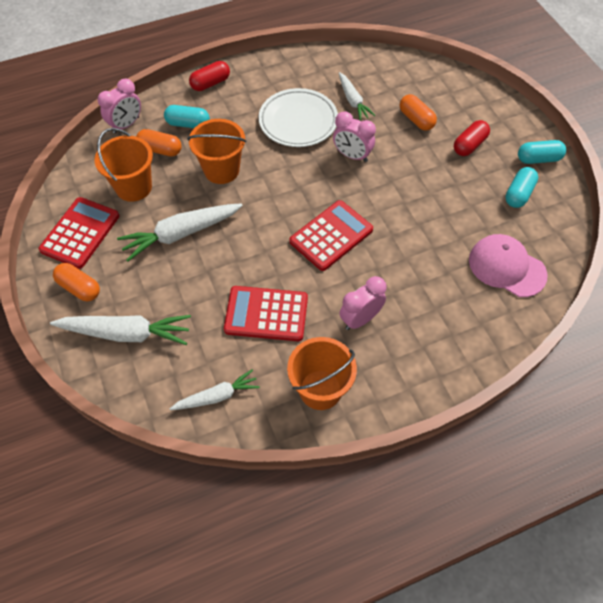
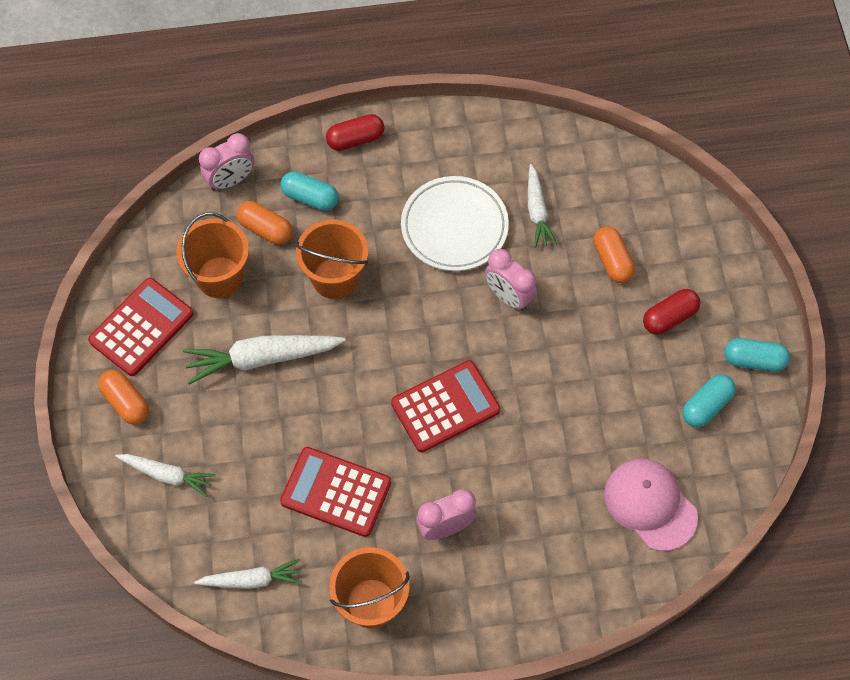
camera: 15 degrees right, 5 degrees up
(126, 333) = (167, 475): white carrot -> white carrot, size x0.62

